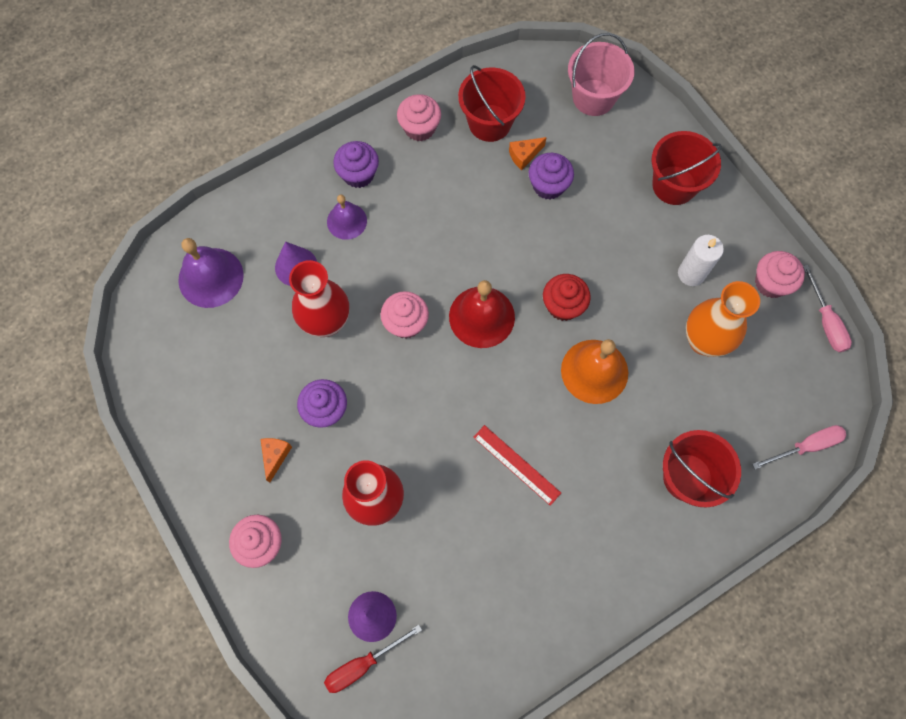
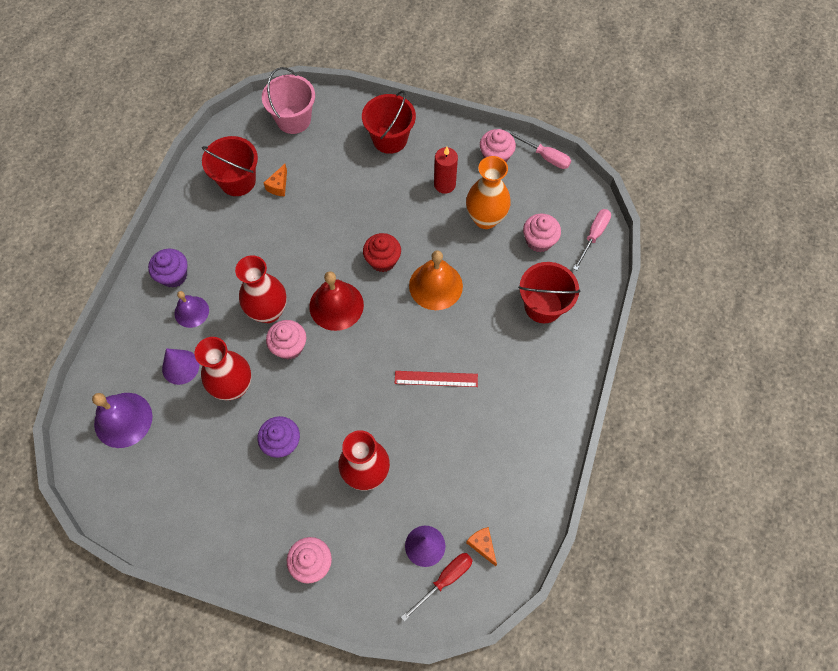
camera: 40 degrees left, 5 degrees down
(275, 456) = (273, 499): orange cheese -> orange cheese (482, 545)
(363, 664) = (444, 580): red screwdriver -> red screwdriver turned 150 degrees counterclockwise
(414, 274) = (268, 311): none -> red vase
(419, 128) = (192, 216): pink cupcake -> pink cupcake (539, 241)
(548, 186) = (310, 194): purple cupcake -> none
(691, 273) = (444, 184): white candle -> red candle

